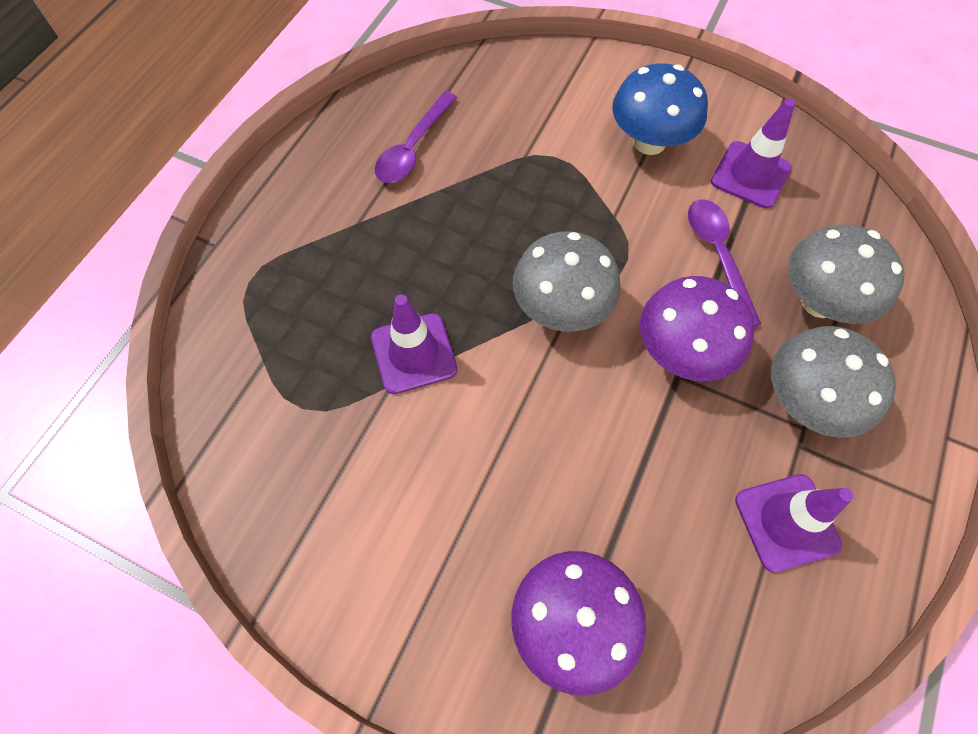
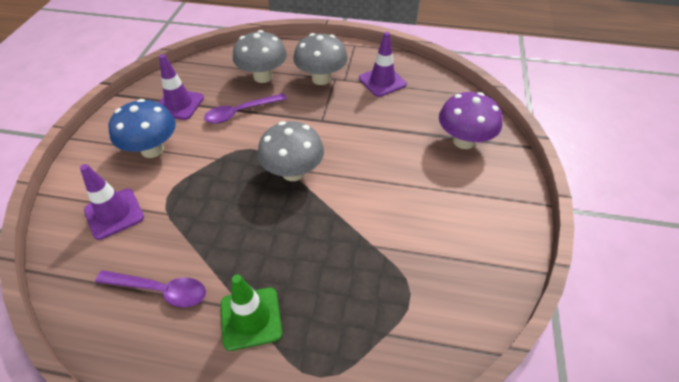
camera: 105 degrees left, 15 degrees down
(343, 227) = (251, 318): none -> green traffic cone
(414, 353) = (347, 239): purple traffic cone -> purple traffic cone (114, 214)
(681, 352) = (307, 120): purple mushroom -> none

